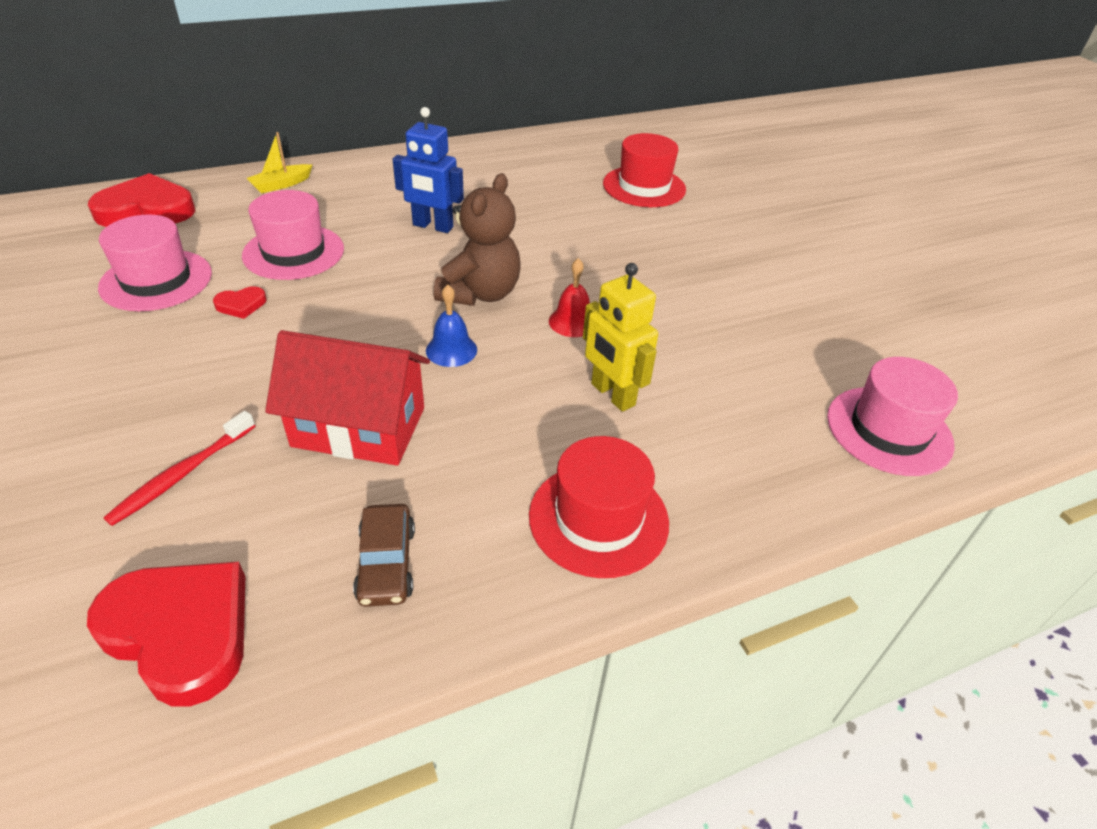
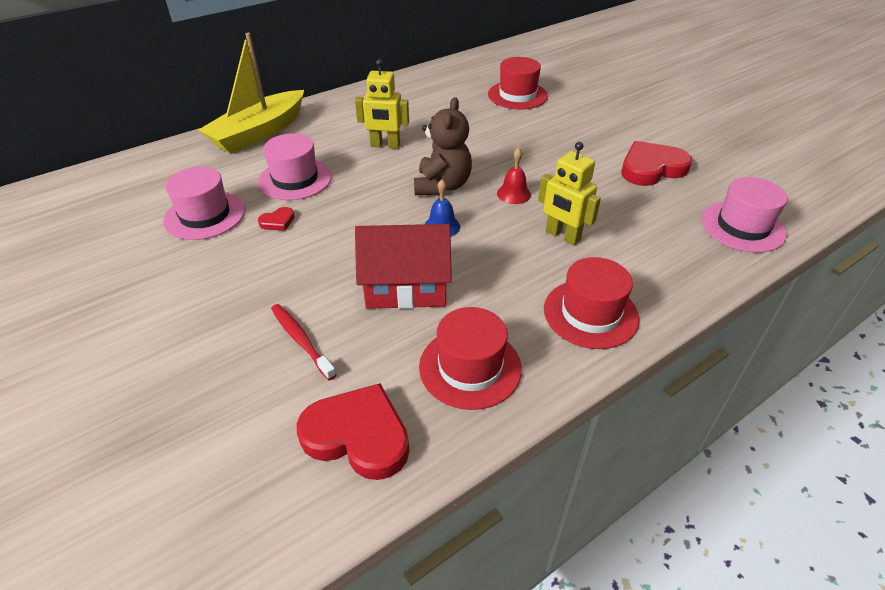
camera: 10 degrees left, 0 degrees up
(147, 209) = (167, 166): red heart -> red heart (651, 168)
(182, 474) = (301, 340): red toothbrush -> red toothbrush turned 120 degrees clockwise
(281, 185) = (258, 133): yellow boat -> yellow boat, size x2.39
(386, 564) = (470, 367): brown car -> red hat
(432, 226) = (385, 145): blue robot -> yellow robot

